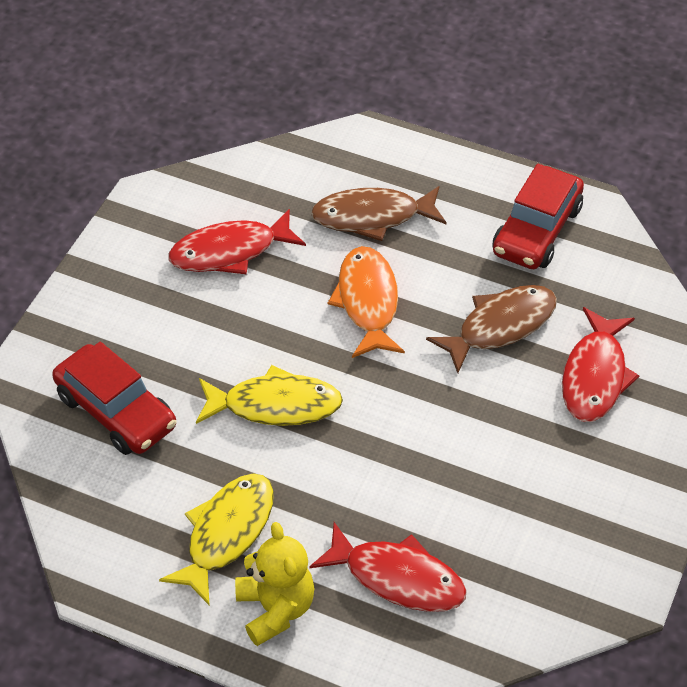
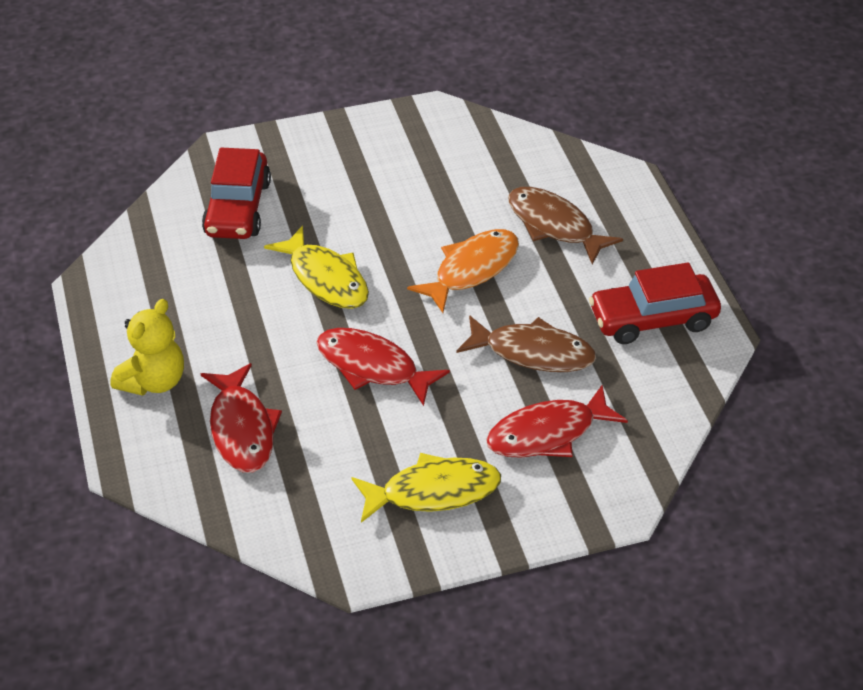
camera: 50 degrees right, 5 degrees down
(226, 534) = (192, 320): yellow fish -> yellow fish (433, 492)
(230, 251) = (435, 177): red fish -> red fish (372, 367)

